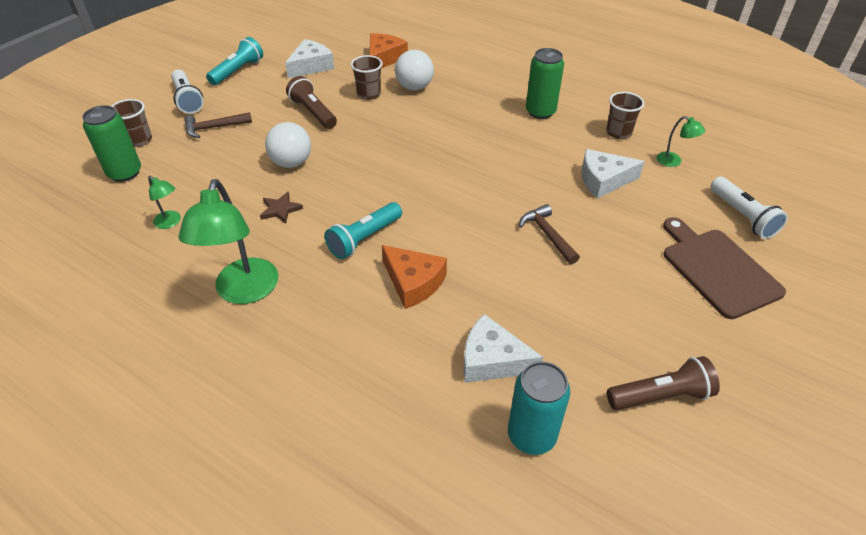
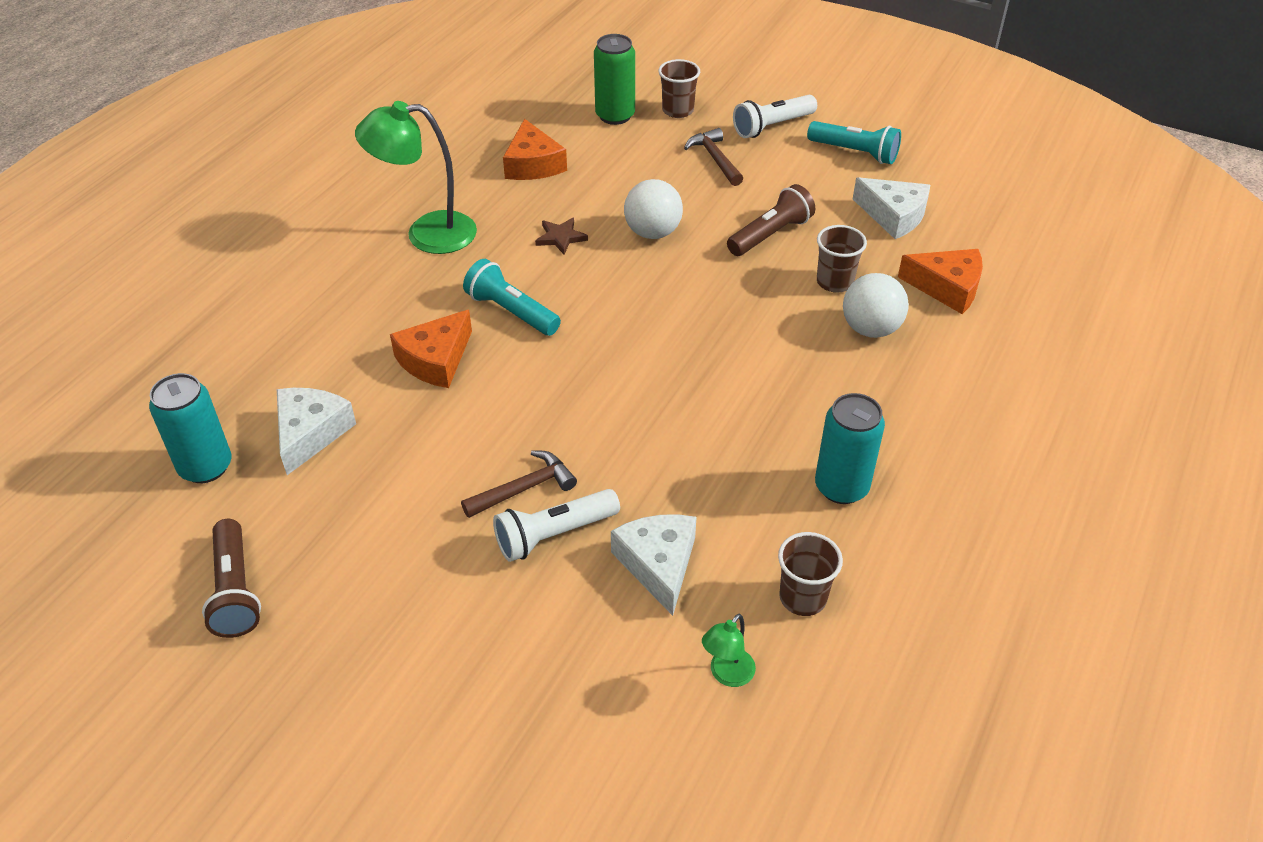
camera: 85 degrees right, 0 degrees up
(170, 222) = (533, 164): green lamp -> orange cheese
(540, 112) = (841, 487): green can -> turquoise can
(717, 269) = (451, 695): brown cutting board -> none
(742, 216) = (581, 760): white flashlight -> white flashlight (554, 534)

